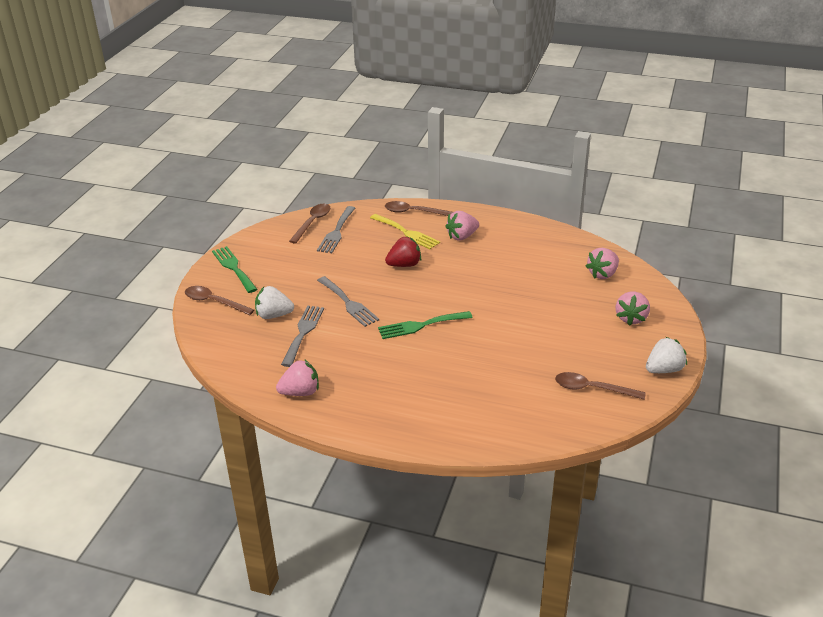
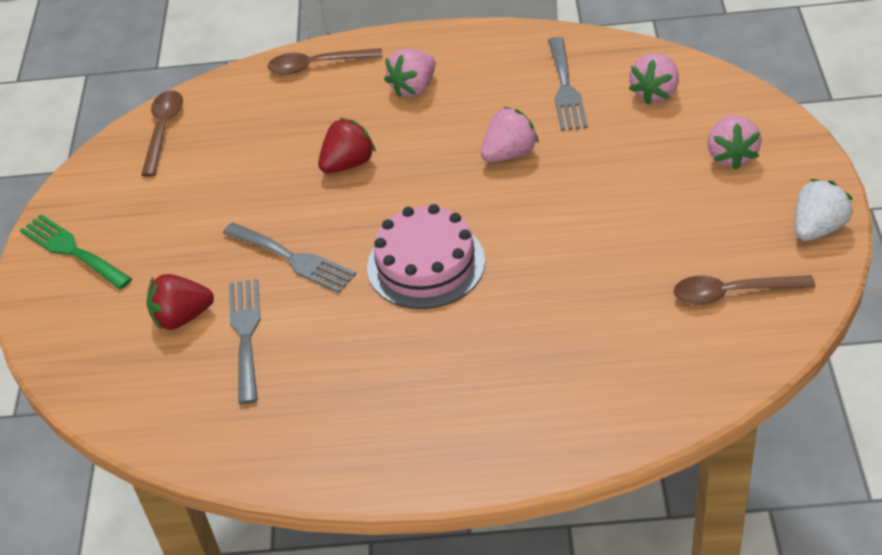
camera: 15 degrees left, 10 degrees up
(214, 302) = (70, 323): brown spoon -> none
(273, 315) = (182, 317): white strawberry -> red strawberry
(300, 392) = (294, 442): pink strawberry -> pink strawberry (509, 153)
(336, 232) = (211, 136): grey fork -> grey fork (565, 88)
(406, 233) = (324, 106): yellow fork -> none
(421, 325) = (426, 264): green fork -> pink cake

